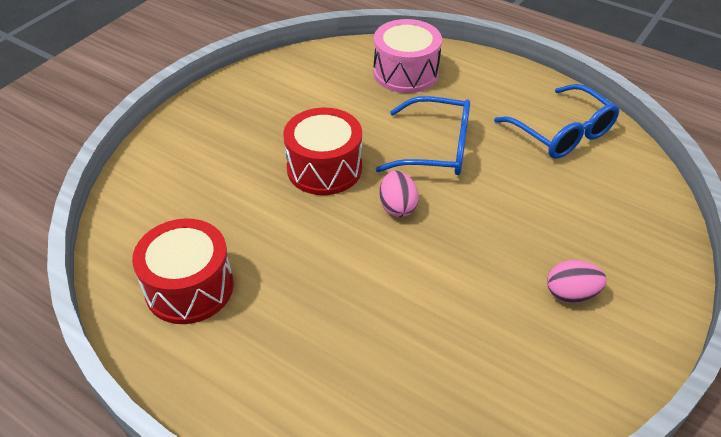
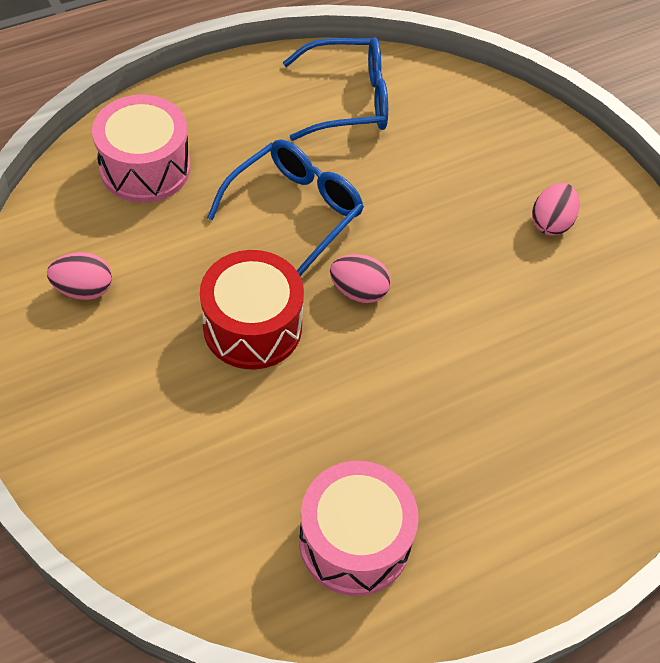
camera: 65 degrees left, 10 degrees up
(189, 287) = (354, 541): red drum -> pink drum
(294, 89) = (84, 289): none -> pink egg

